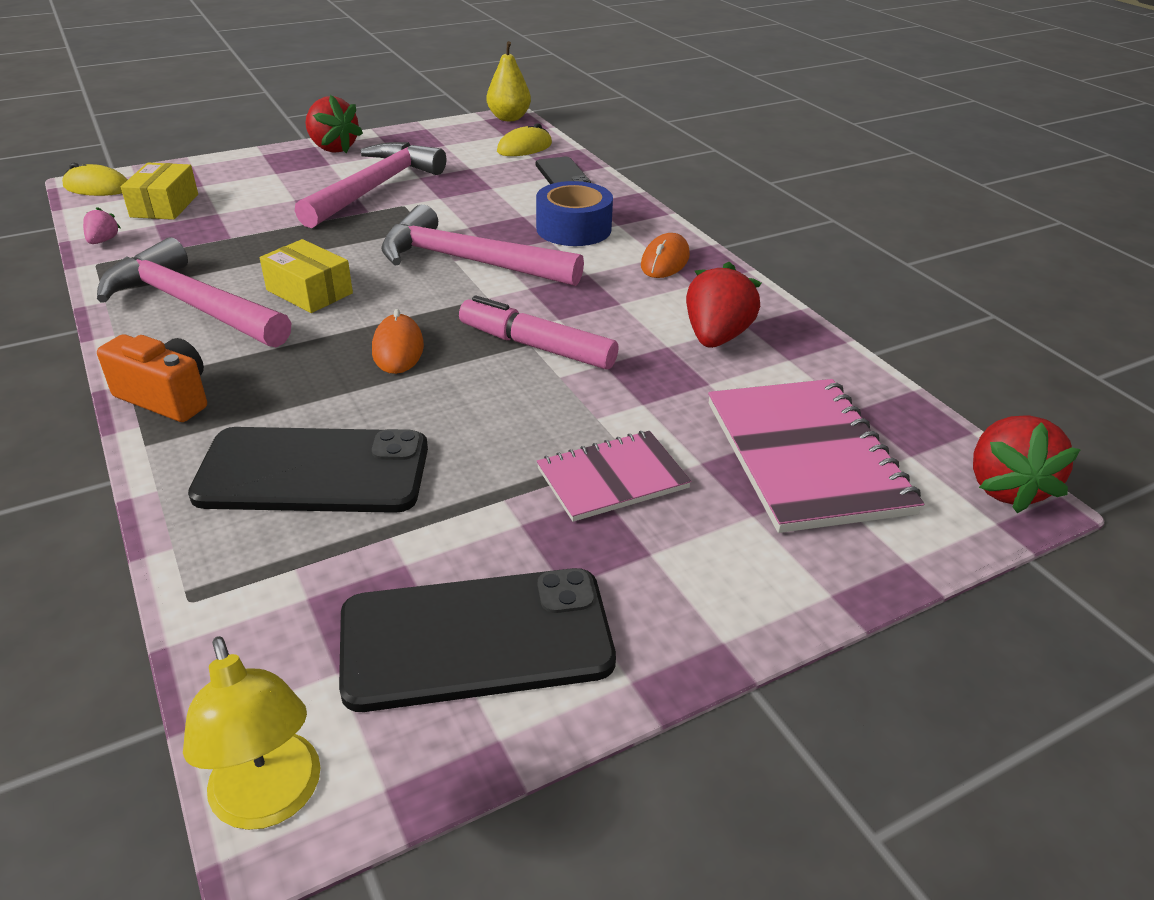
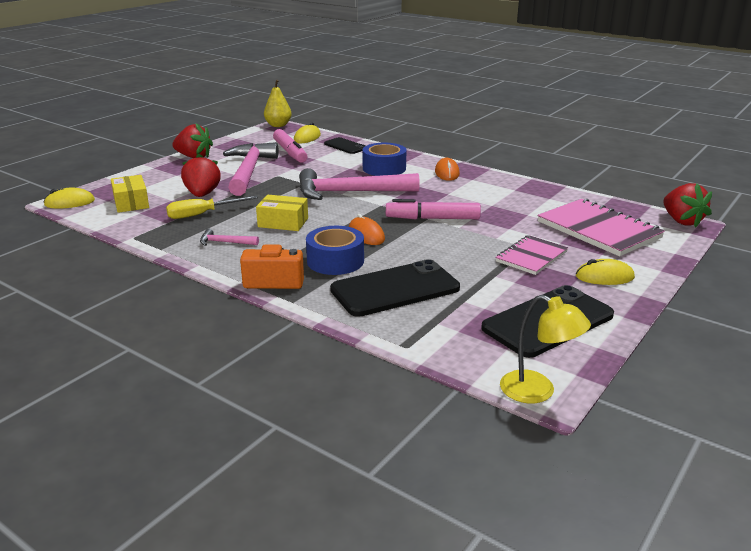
camera: 25 degrees left, 10 degrees down
(103, 241) = (119, 226): pink strawberry -> none
(192, 305) = (225, 242): pink hammer -> pink hammer, size x0.42
(224, 248) = (202, 214): none -> yellow screwdriver
(294, 386) = (335, 261): none -> blue tape
(470, 168) = (290, 152): none -> pink marker
(697, 571) = (604, 277): none -> yellow mouse
(716, 337) = (509, 197): red strawberry -> red strawberry (202, 194)

